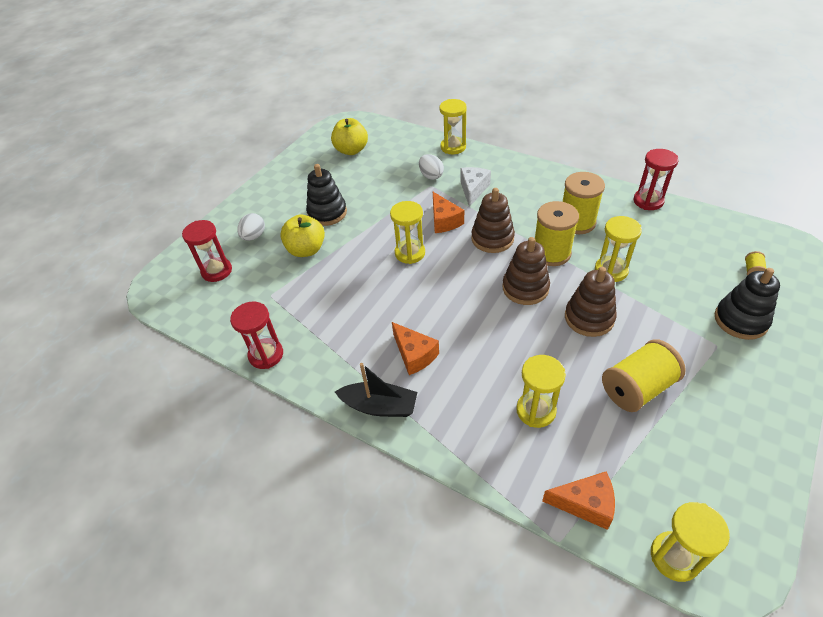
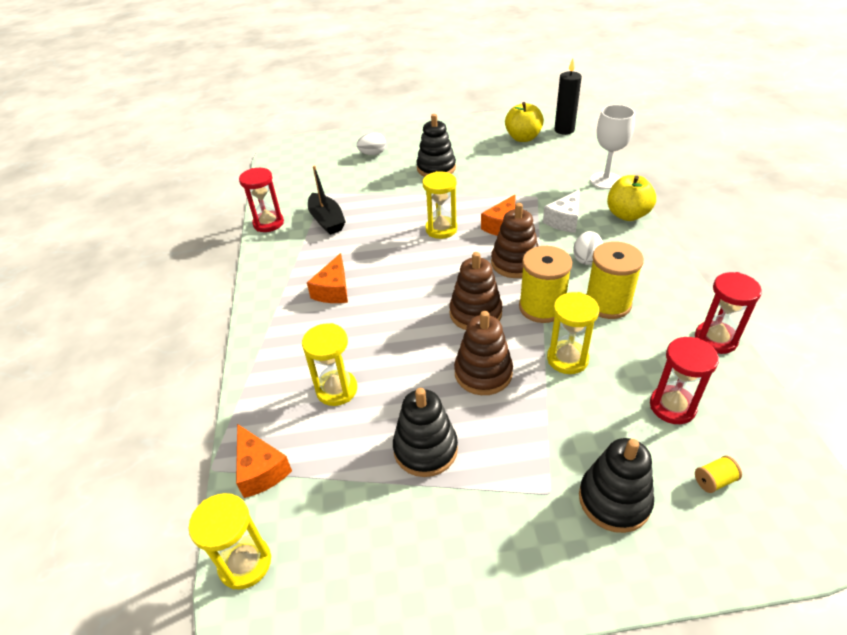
camera: 50 degrees right, 5 degrees down
(217, 271) = (323, 160): red hourglass -> red hourglass (672, 406)
(306, 250) = (386, 182): yellow apple -> yellow apple (627, 215)
(370, 128) = (564, 130): none -> black candle
(379, 406) = (267, 300): black boat -> black boat (327, 220)
(431, 176) = (549, 190): white egg -> white egg (586, 259)
(453, 147) = (605, 180): yellow hourglass -> white goblet
(473, 190) = (564, 220): white cheese -> white cheese turned 150 degrees clockwise
(637, 388) = (425, 449): yellow spool -> black stacking toy

